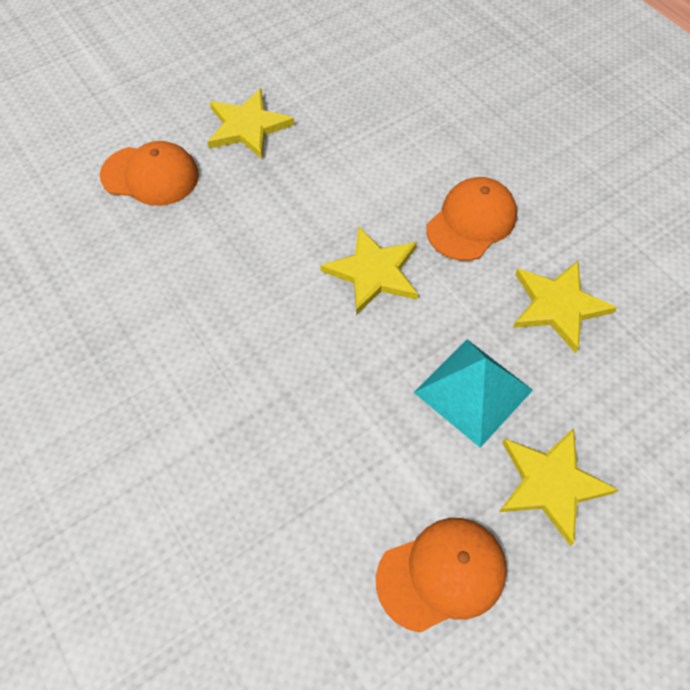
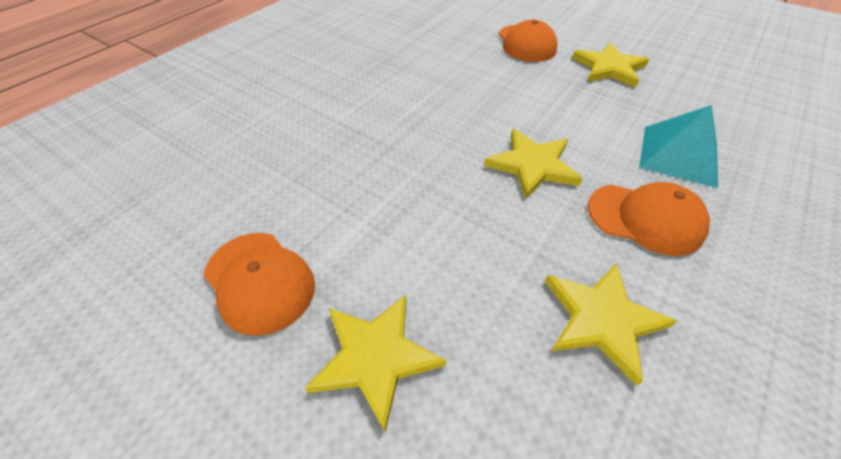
camera: 70 degrees right, 10 degrees down
(473, 391) = (452, 263): turquoise pyramid -> turquoise pyramid (678, 155)

